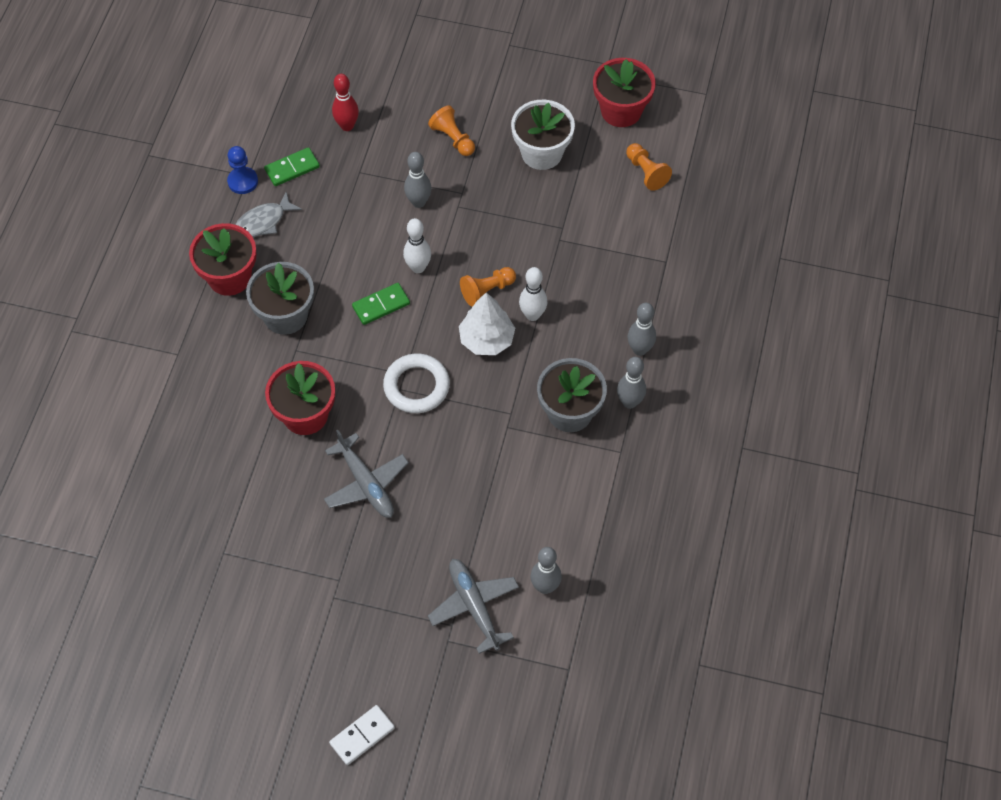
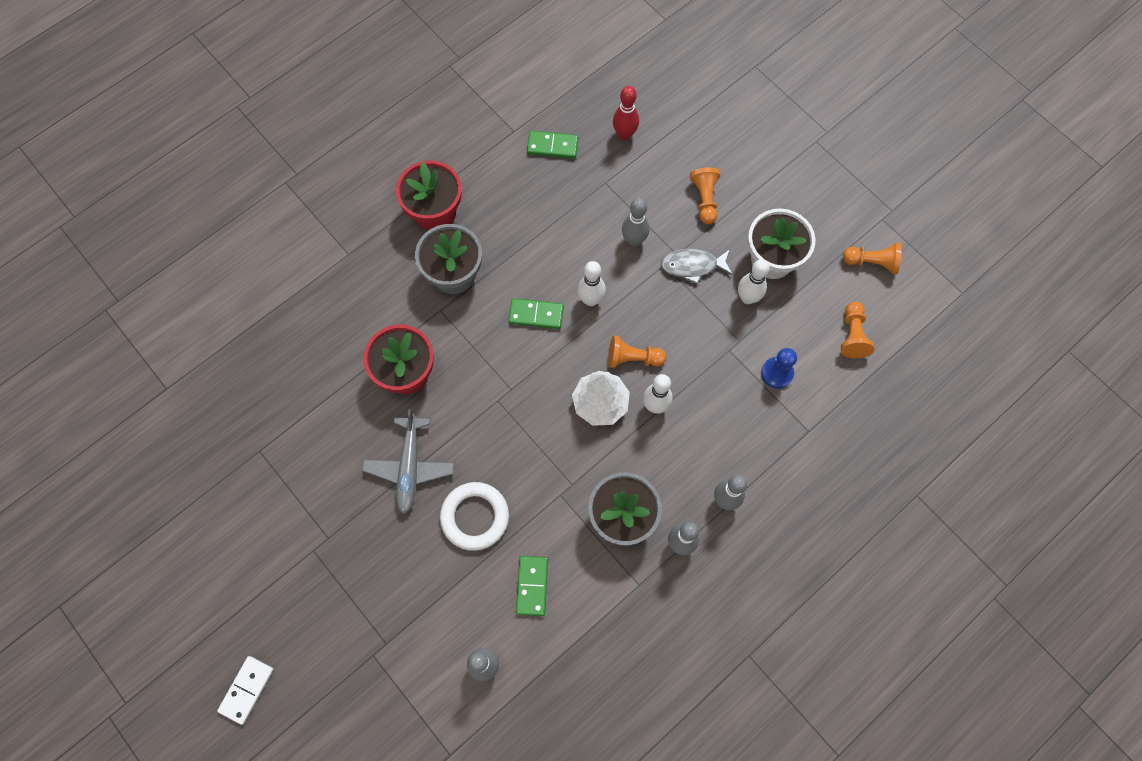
camera: 35 degrees right, 10 degrees up
(243, 181) = (505, 134): blue pawn -> blue pawn (777, 373)
(263, 222) = (496, 179): grey fish -> grey fish (692, 266)
(362, 735) = (246, 690): white domino -> white domino turned 60 degrees counterclockwise
(416, 386) = (512, 407): white ring -> white ring (475, 517)
(474, 607) = (415, 640): grey plane -> none
(537, 506) = (532, 586): none -> green domino
(544, 192) = (747, 298): none -> white bowling pin
(621, 111) = (872, 262): red flower pot -> orange pawn

